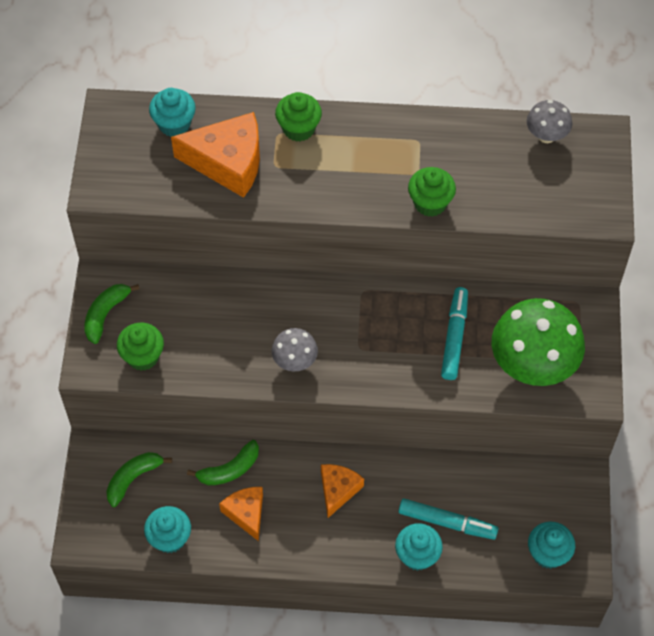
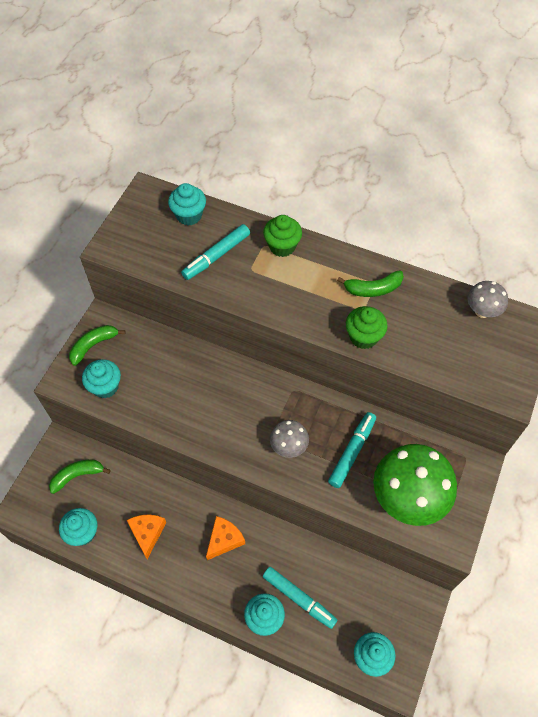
camera: 20 degrees right, 0 degrees up
(143, 356) = (105, 387): green cupcake -> turquoise cupcake
(228, 162) = (216, 256): orange cheese -> turquoise marker
(229, 469) = (150, 494): green banana -> green banana (373, 289)
(295, 361) = (217, 429): grey mushroom -> grey mushroom (288, 446)

